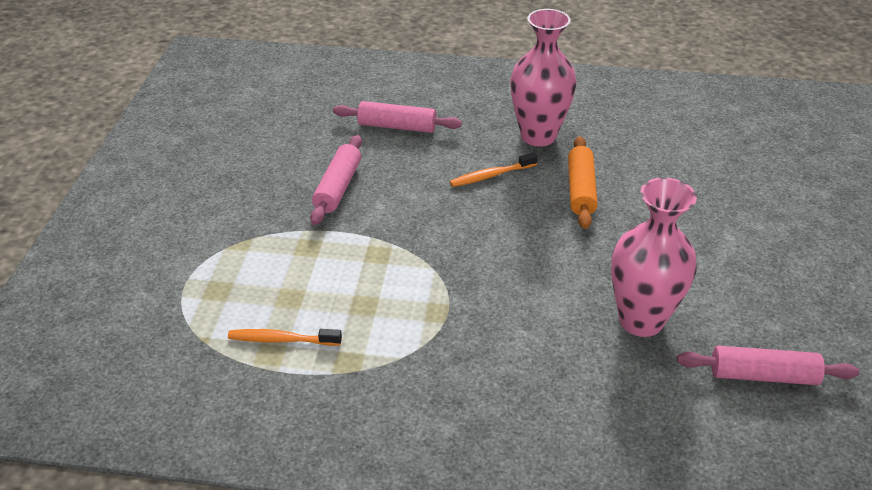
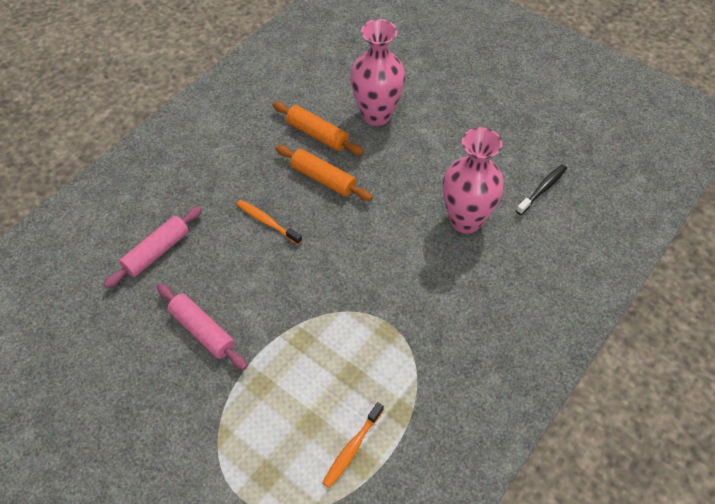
camera: 60 degrees left, 15 degrees up
(491, 175) = (267, 222): orange toothbrush -> orange toothbrush turned 120 degrees clockwise
(538, 136) = (245, 168): pink vase -> pink vase (376, 115)
(631, 163) = (317, 134): none -> orange rolling pin
(763, 376) = (542, 189): pink rolling pin -> black toothbrush

